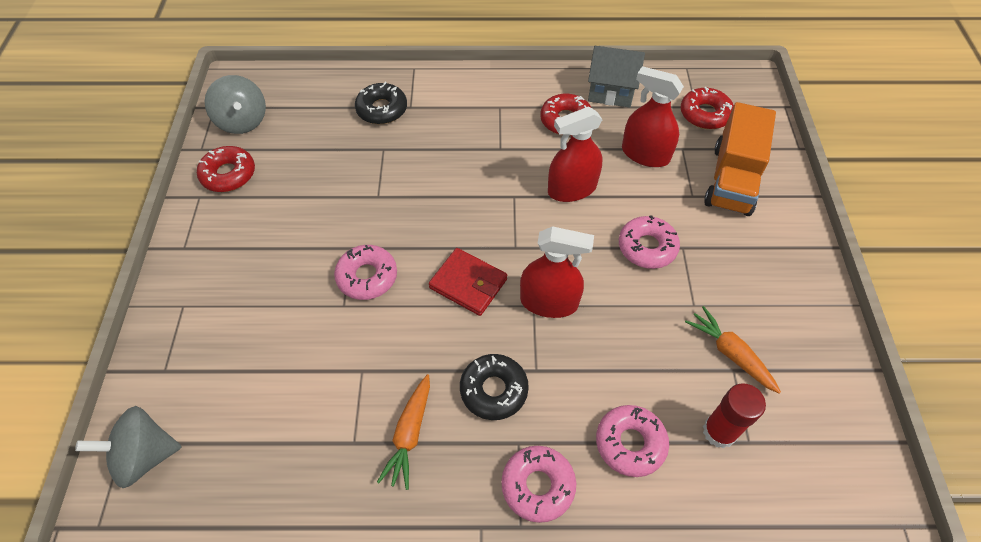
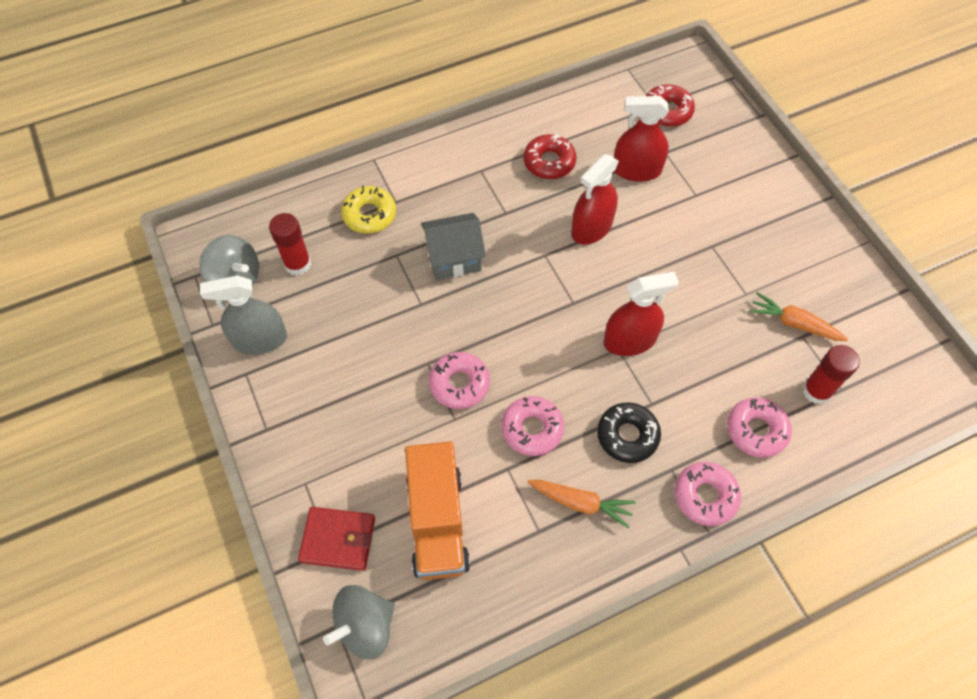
camera: 25 degrees left, 5 degrees up
(228, 174) = (260, 340): red donut -> grey spray bottle
(298, 127) = (297, 264): none -> red glue stick
(382, 109) = (369, 215): black donut -> yellow donut
(409, 434) = (581, 503): orange carrot -> orange carrot turned 60 degrees counterclockwise
(468, 284) = (552, 353): red wallet -> red wallet (338, 540)
(611, 91) = (573, 117): grey house -> grey house (454, 258)
(647, 247) = (683, 257): pink donut -> pink donut (532, 429)
(732, 179) = (720, 167): orange truck -> orange truck (437, 521)

